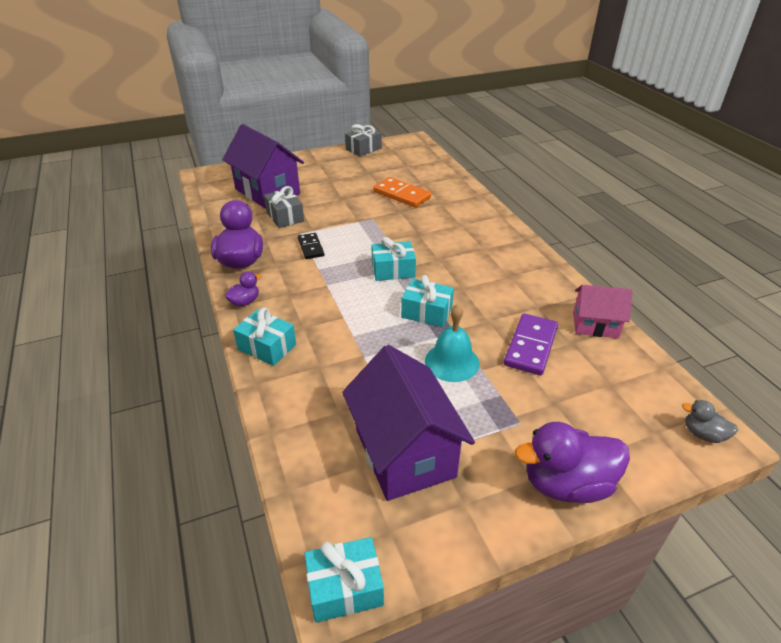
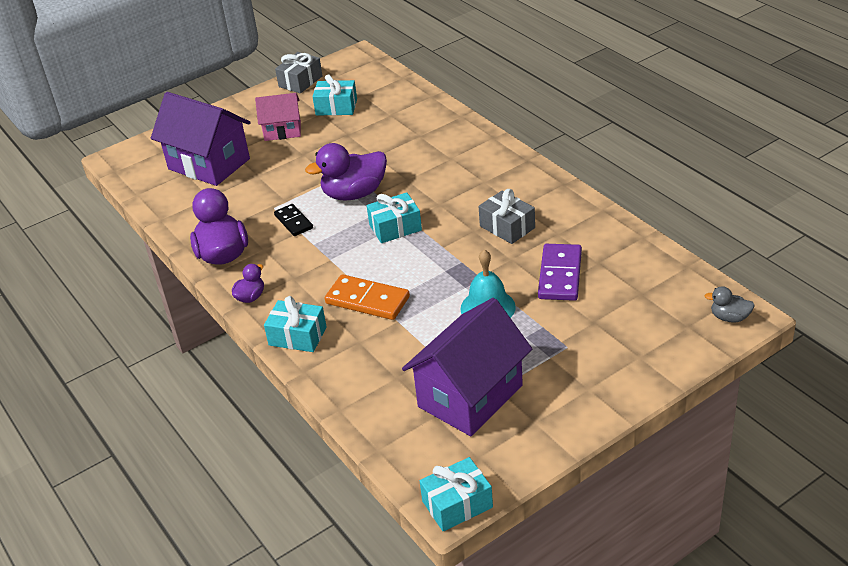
camera: 10 degrees left, 0 degrees up
(285, 217) = (246, 192): grey gift -> grey gift (507, 227)
(402, 195) = (371, 135): orange domino -> orange domino (367, 300)
(404, 453) = (470, 396): purple house -> purple house turned 75 degrees clockwise
(426, 312) = (447, 264): turquoise gift -> turquoise gift (336, 107)
(566, 484) = (618, 386): purple duck -> purple duck (354, 194)
(595, 325) = (618, 239): pink house -> pink house (282, 131)

